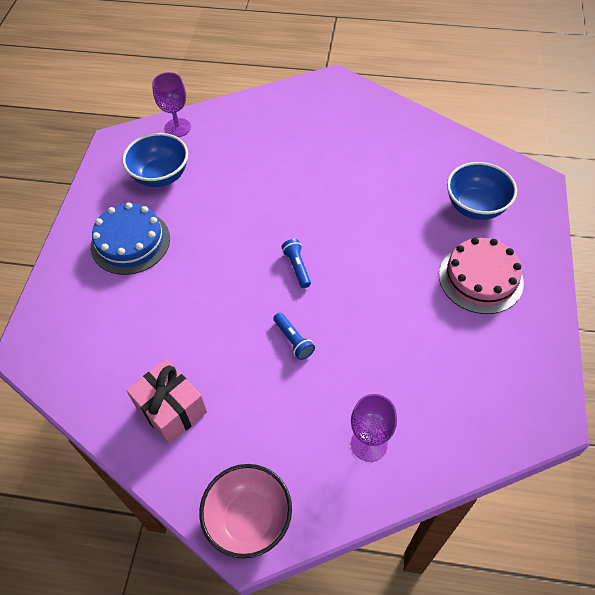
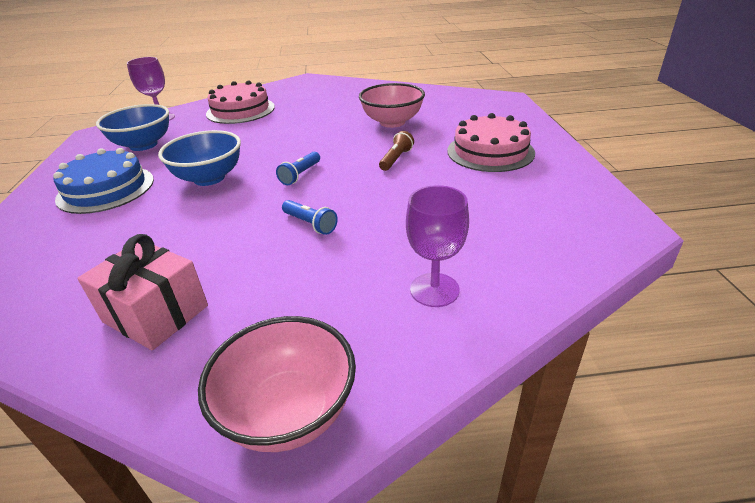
camera: 15 degrees left, 20 degrees down
(256, 133) = (240, 110): none -> pink cake
(297, 267) = (300, 175): blue flashlight -> blue flashlight turned 120 degrees counterclockwise
(388, 266) = (396, 159): none -> brown flashlight
(403, 199) = (392, 122): none -> pink bowl
(475, 207) = (460, 117): blue bowl -> blue bowl (209, 178)

